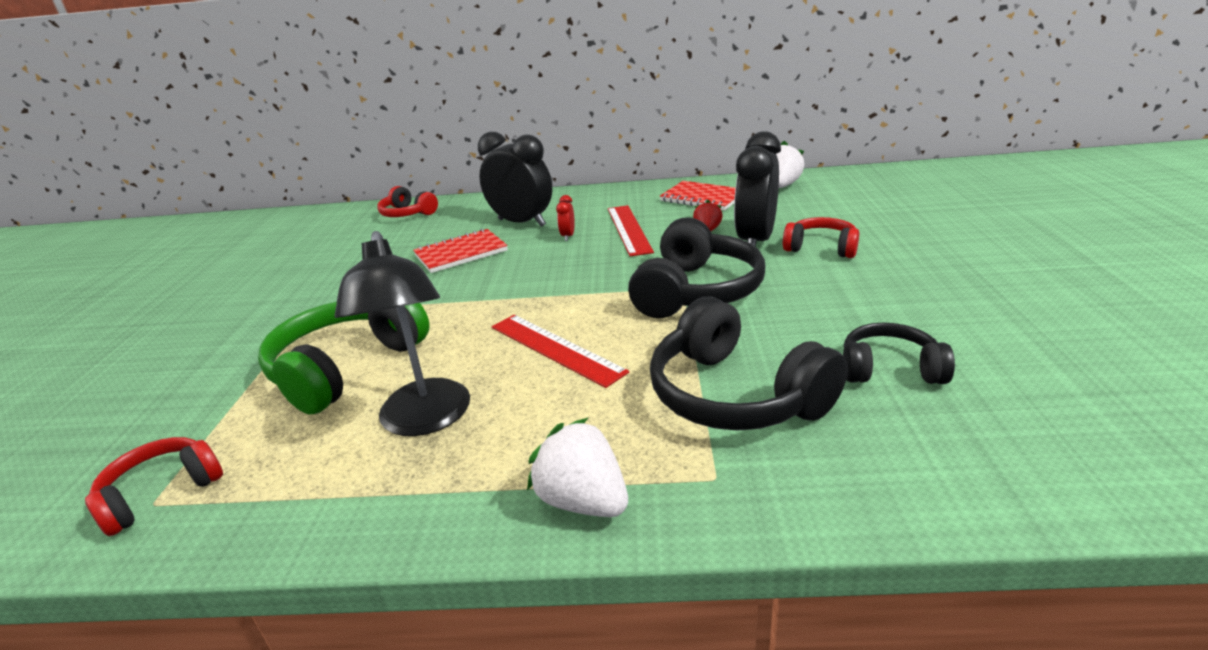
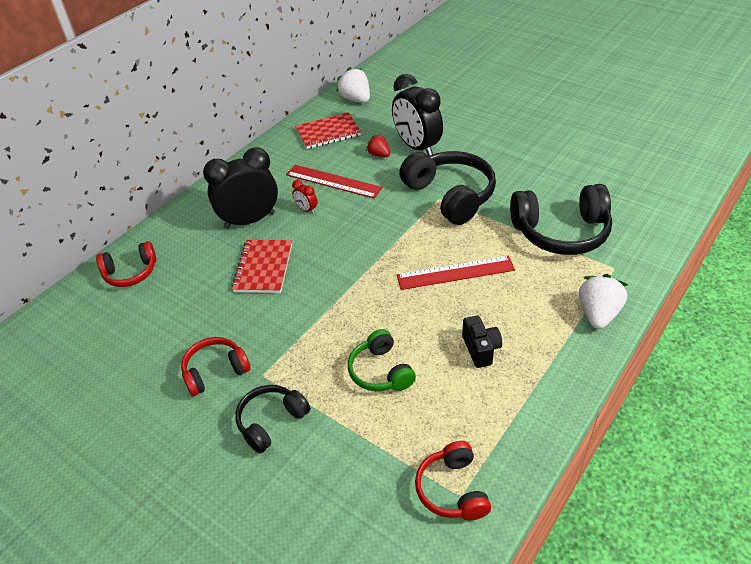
camera: 55 degrees left, 15 degrees up
(347, 368) = (380, 371): green headphones -> green headphones, size x0.58
(426, 420) = (480, 349): black lamp -> black camera
(583, 501) = (598, 314): white strawberry -> white strawberry turned 120 degrees clockwise
(821, 248) = (454, 133): red headphones -> red headphones (215, 371)
(889, 369) = (583, 180): black headphones -> black headphones (271, 422)

